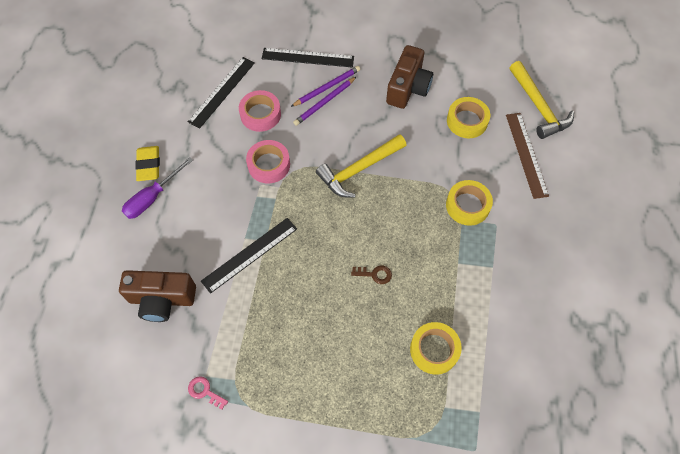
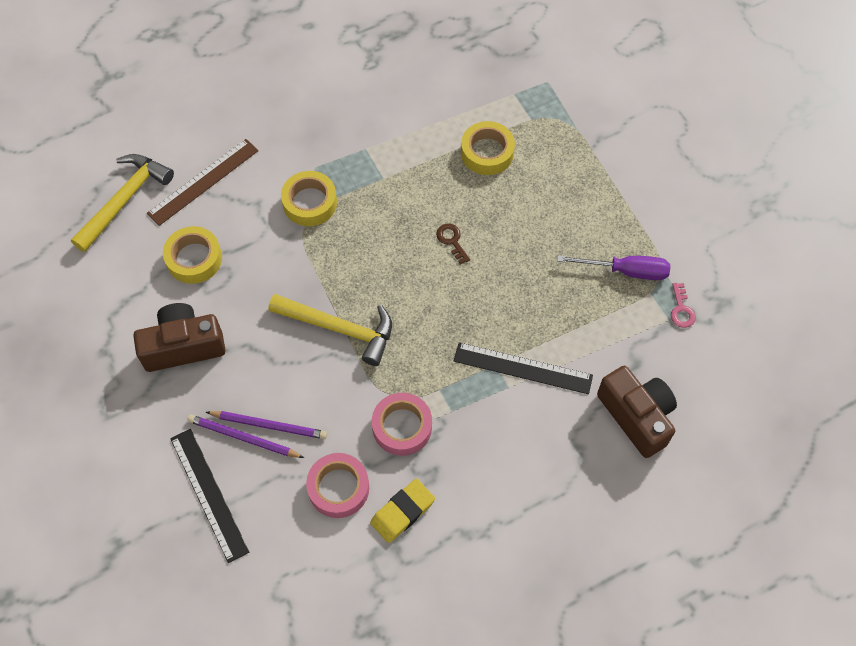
camera: 125 degrees left, 0 degrees up
(149, 165) = (504, 564): yellow eraser -> yellow eraser (402, 512)
(152, 197) = (539, 523): purple screwdriver -> purple screwdriver (626, 271)
(222, 92) = (336, 562): black ruler -> none

